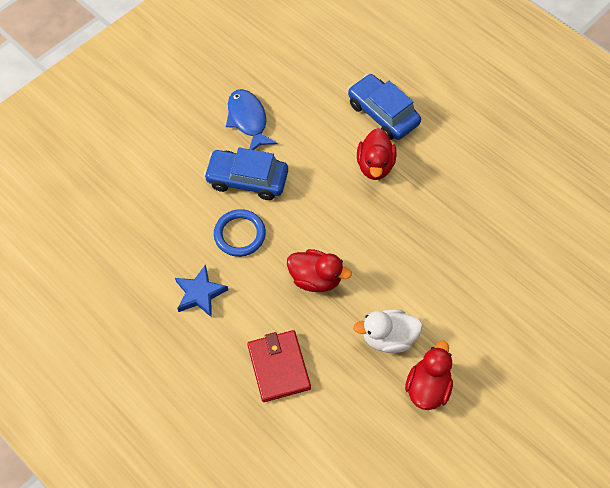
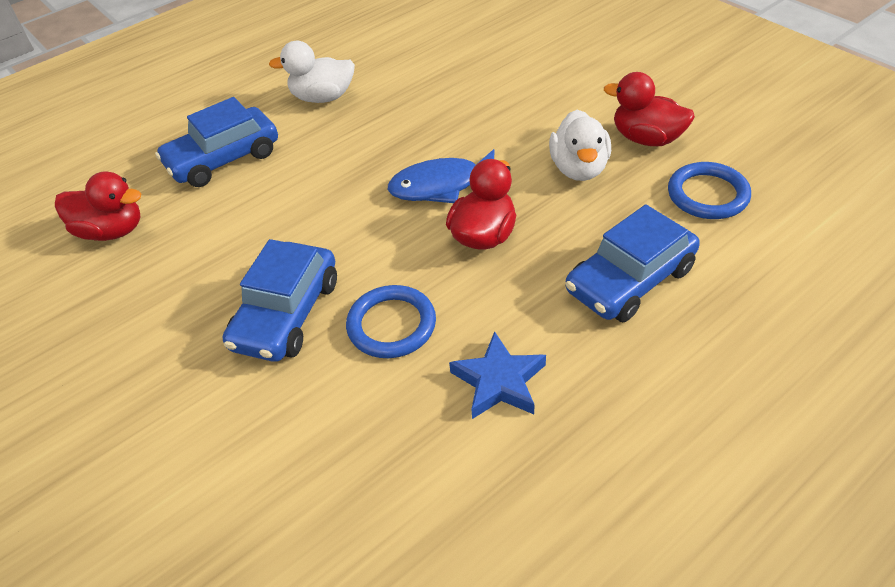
camera: 80 degrees left, 15 degrees down
(248, 120) = (166, 311): blue fish -> blue fish (442, 186)
(278, 367) = (630, 280): red wallet -> blue car
(364, 425) = (707, 195): none -> blue ring
(375, 165) = (308, 170): red duck -> red duck (112, 231)
(459, 159) = (323, 97): none -> white duck

